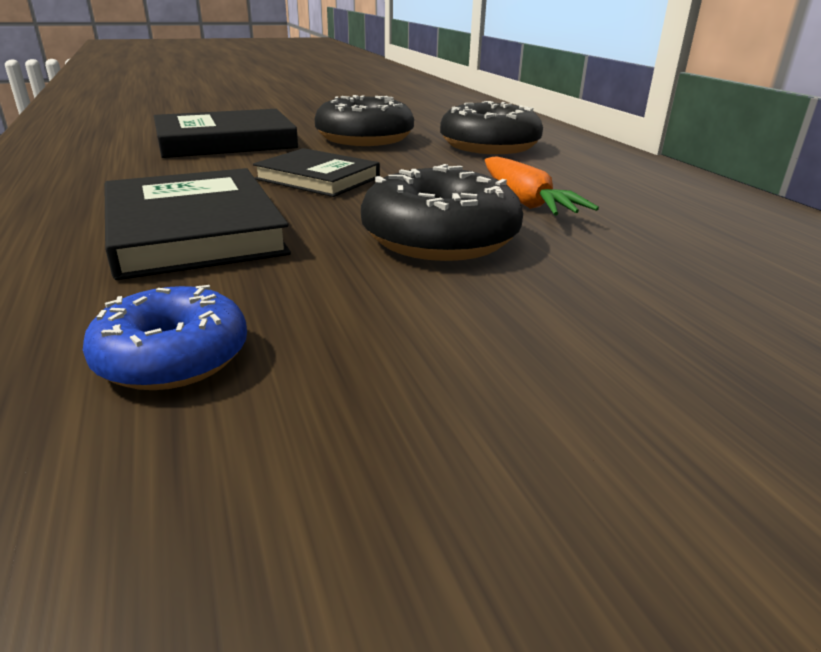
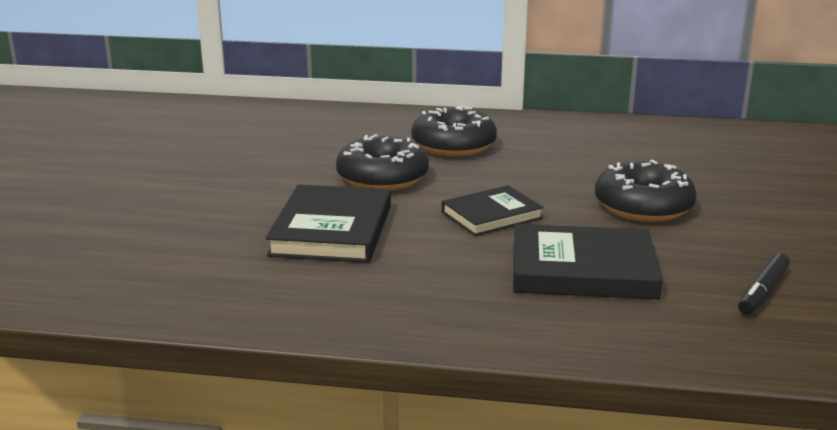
camera: 60 degrees left, 5 degrees down
(173, 357) = (762, 292): blue donut -> black marker
(524, 201) = (594, 170): orange carrot -> none

